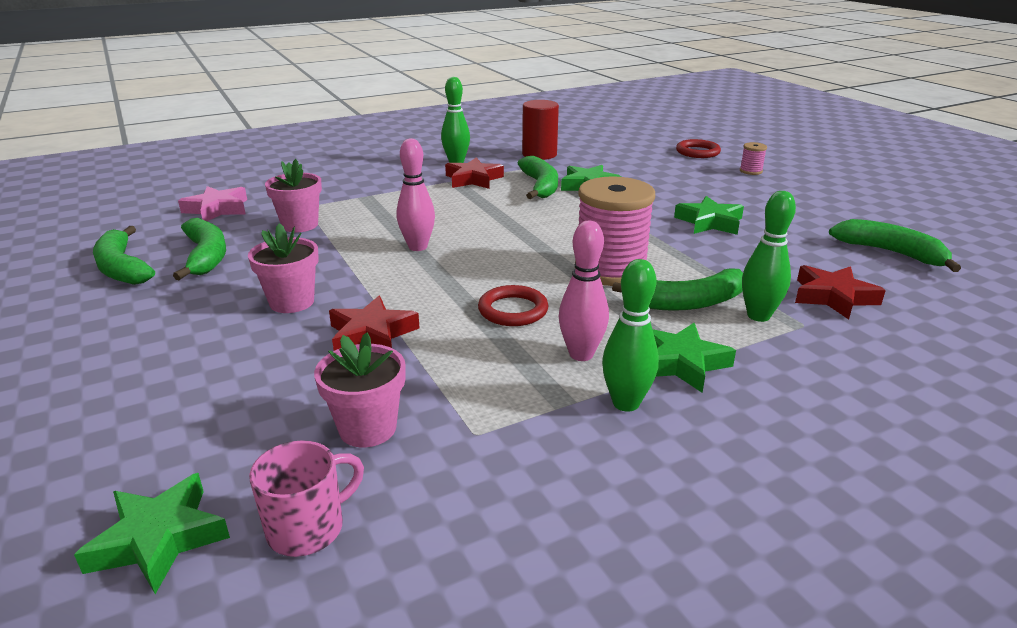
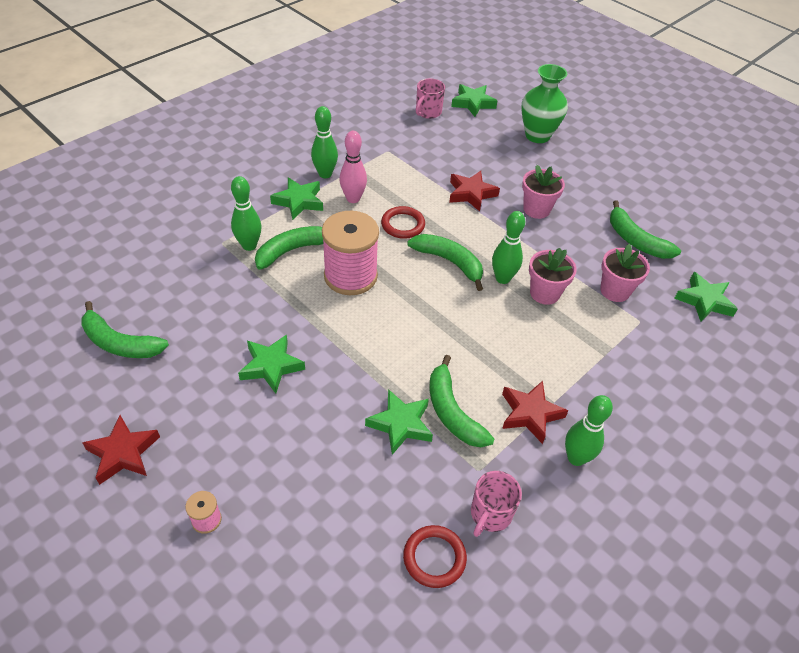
camera: 160 degrees right, 20 degrees up
(122, 268) = (672, 220): green banana -> green banana (449, 262)
(123, 418) = (537, 135): none -> green vase
(217, 209) = (704, 301): pink star -> green star
(367, 428) = (434, 146): pink flower pot -> pink flower pot (544, 293)
(417, 247) = (502, 278): pink bowling pin -> green bowling pin
(539, 154) = (490, 514): red cylinder -> pink mug
(697, 152) = (273, 584): red ring -> red ring (434, 558)
(833, 297) = (193, 273): red star -> red star (123, 453)

